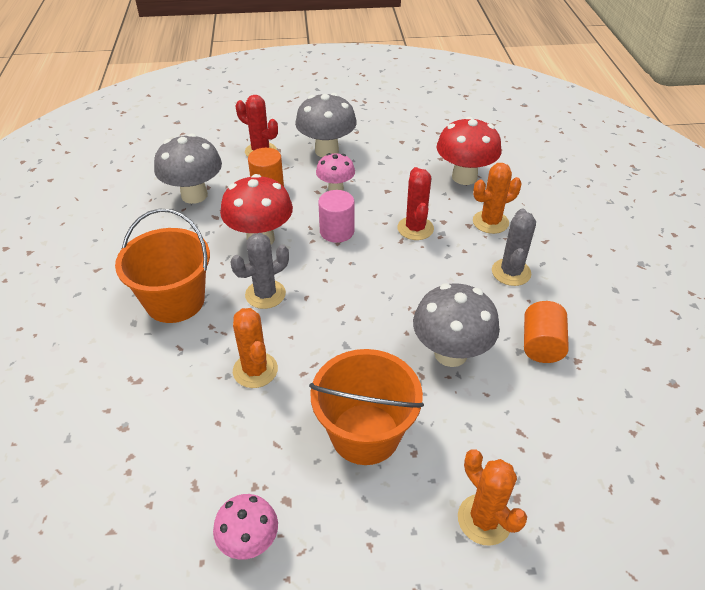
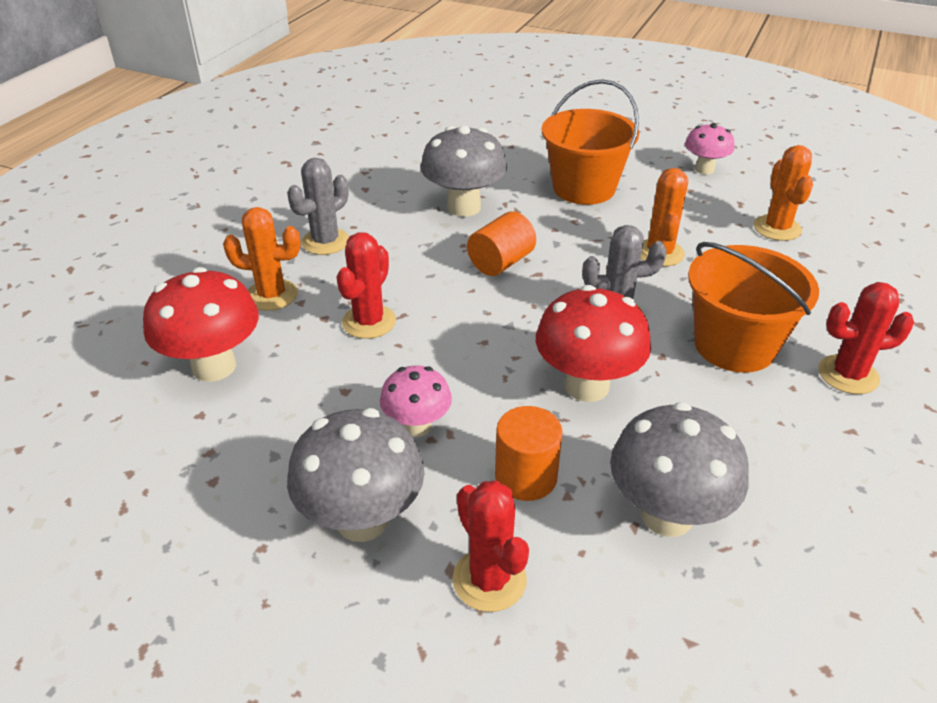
camera: 150 degrees left, 5 degrees down
(94, 307) = (848, 375): none -> red cactus
(337, 231) = (473, 356): pink cylinder -> none
(484, 519) = (534, 134): orange cactus -> orange cactus (777, 228)
(541, 345) = (379, 188): orange cylinder -> orange cylinder (501, 262)

